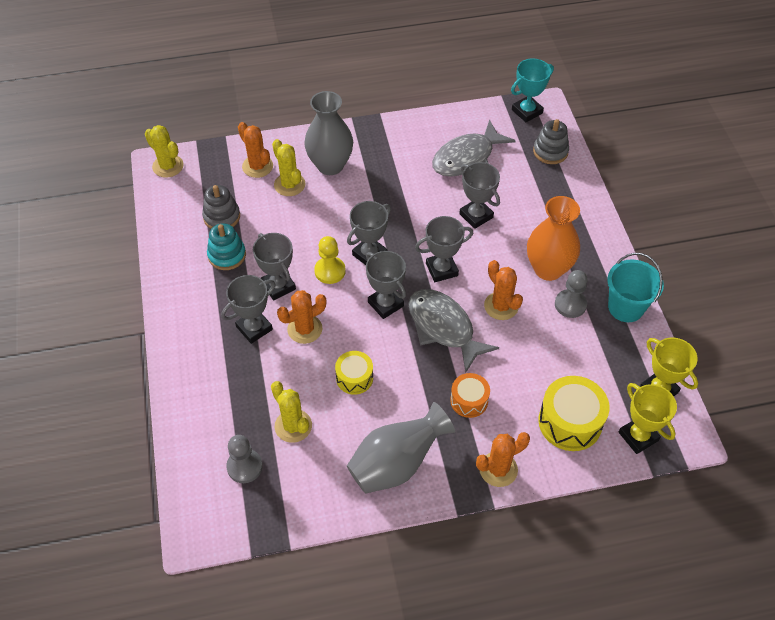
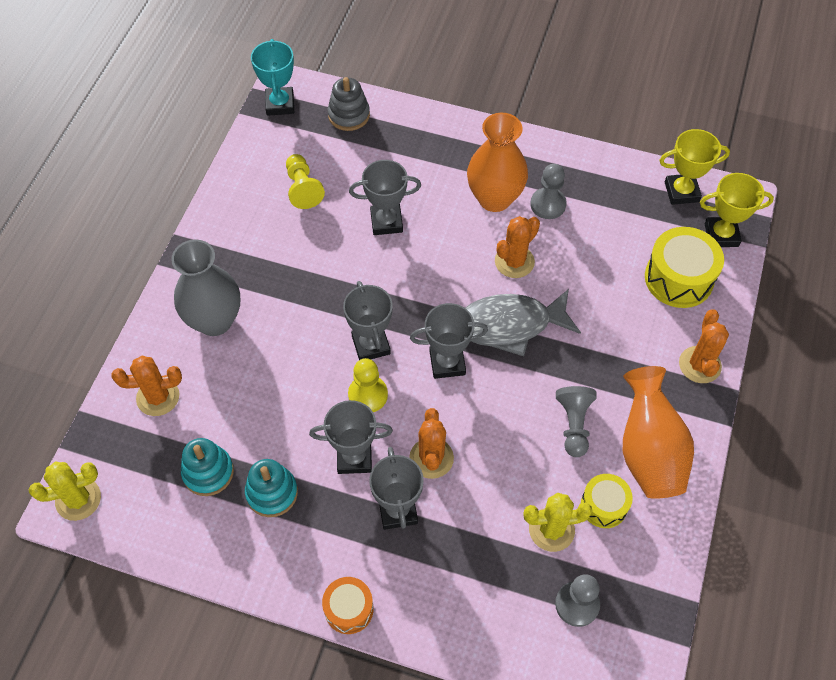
camera: 60 degrees left, 5 degrees up
(222, 217) = (208, 472): grey stacking toy -> turquoise stacking toy
(289, 184) = (212, 376): yellow cactus -> none
(354, 378) = (524, 439): yellow drum -> yellow drum (604, 505)
(387, 404) = (574, 425): none -> grey pawn
(397, 463) = (649, 451): grey vase -> orange vase
(441, 269) = (435, 289): grey trophy -> none
(467, 158) = (303, 188): grey fish -> yellow pawn
(469, 400) = (610, 349): orange drum -> orange drum (349, 609)
(501, 306) = (514, 262): orange cactus -> orange cactus turned 45 degrees counterclockwise
(625, 307) = (578, 164): turquoise bucket -> none

